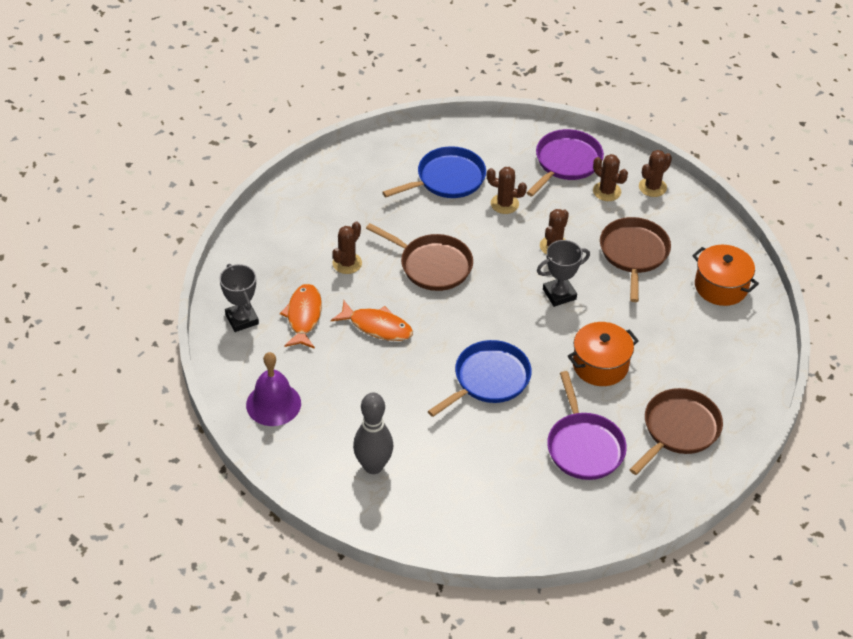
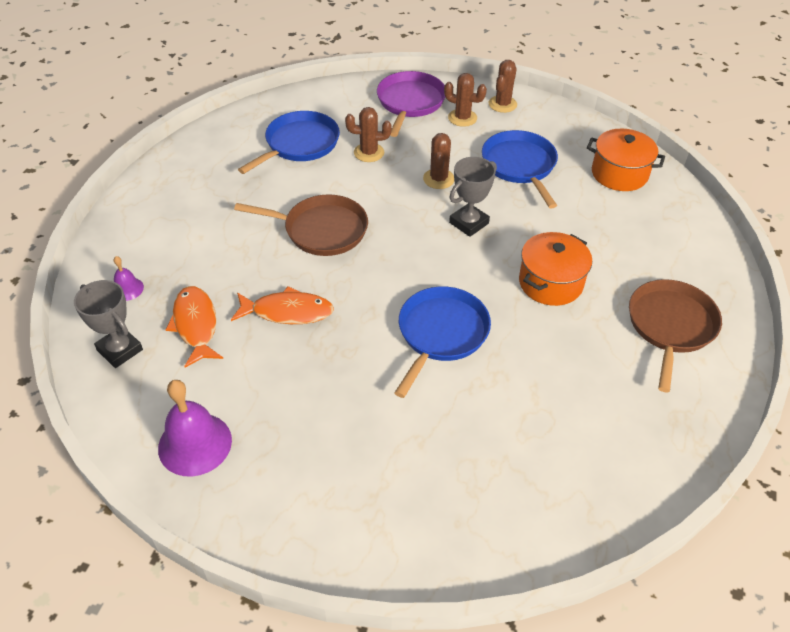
camera: 20 degrees left, 0 degrees up
(262, 272) = (127, 289): none -> purple bell
(347, 263) = (225, 253): brown cactus -> none
(373, 466) = (354, 485): grey bowling pin -> none
(584, 447) = (585, 378): purple pan -> none
(634, 253) = (520, 165): brown pan -> blue pan

